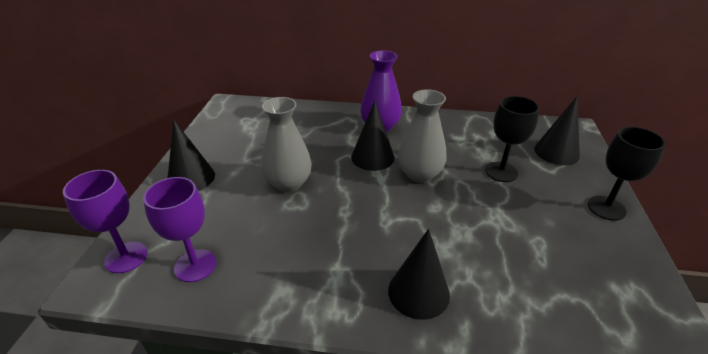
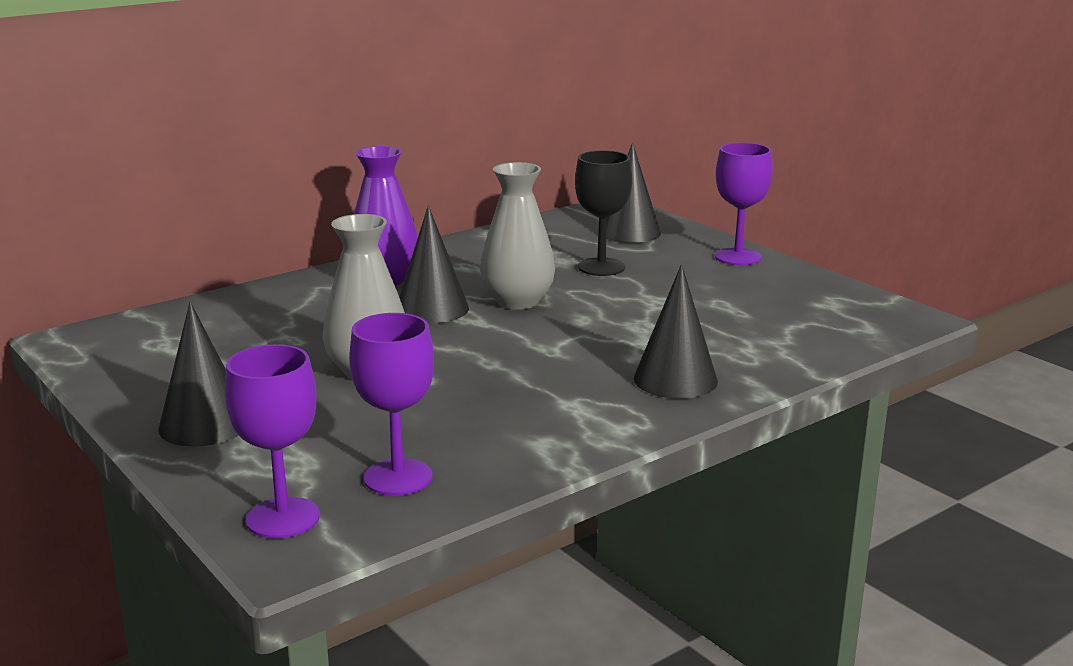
camera: 45 degrees left, 15 degrees down
(606, 208) = (738, 257): black goblet -> purple goblet

